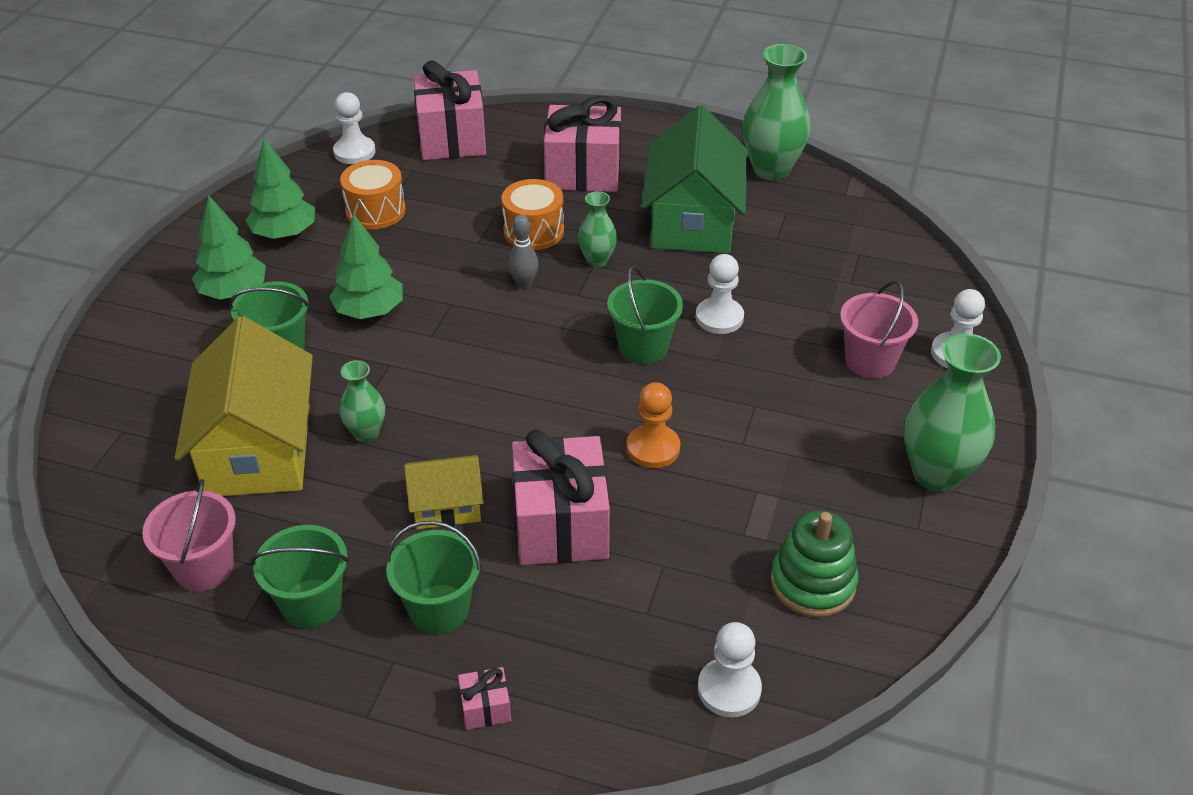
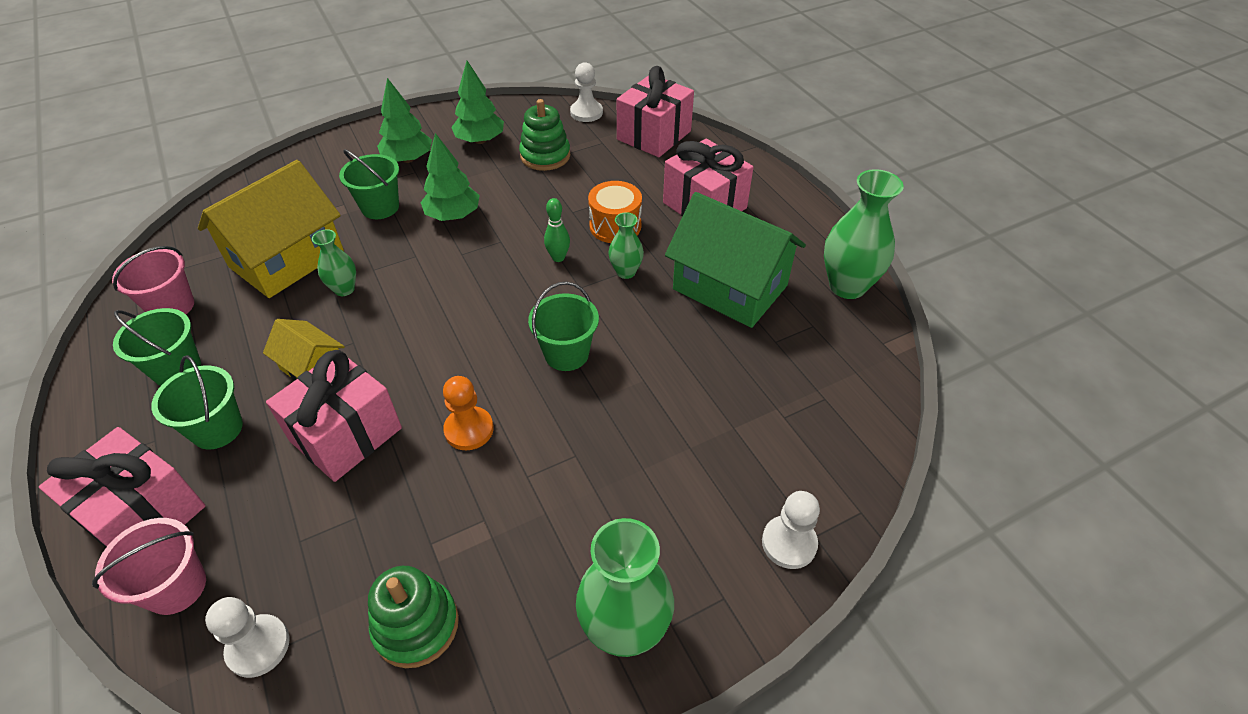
camera: 45 degrees right, 5 degrees up
(375, 211) = (545, 156): orange drum -> green stacking toy
(485, 708) = (144, 514): pink gift -> pink gift, size x2.39
(524, 284) = (558, 257): grey bowling pin -> green bowling pin
(692, 221) = (730, 287): green house -> green house turned 75 degrees clockwise
(719, 317) = (646, 371): white pawn -> none
(870, 361) = (708, 491): pink bucket -> pink bucket (176, 587)

